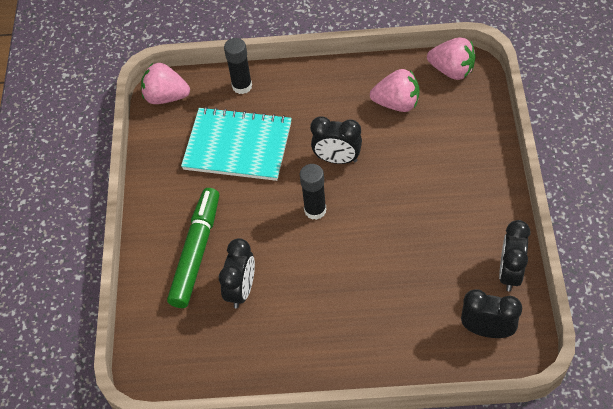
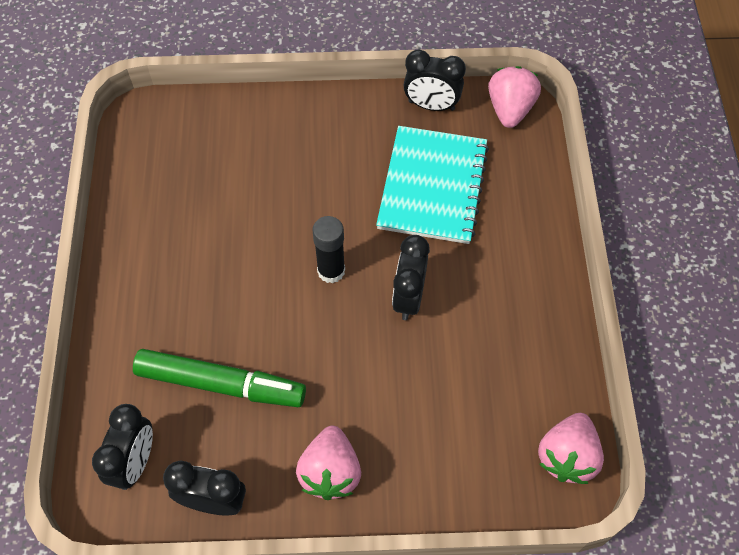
camera: 85 degrees right, 5 degrees up
(196, 252) = (283, 150): green marker -> green marker (221, 384)
(241, 290) = (228, 195): black clock -> black clock (431, 105)
(242, 86) = (529, 189): black glue stick -> none
(396, 103) = (502, 375): pink strawberry -> pink strawberry (330, 472)

